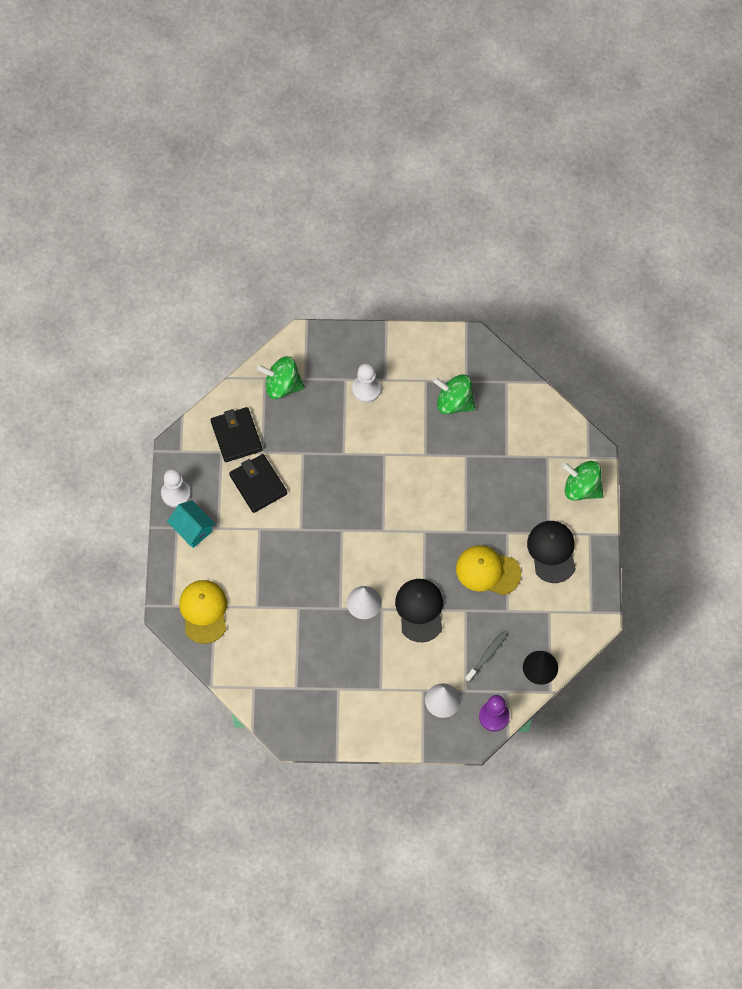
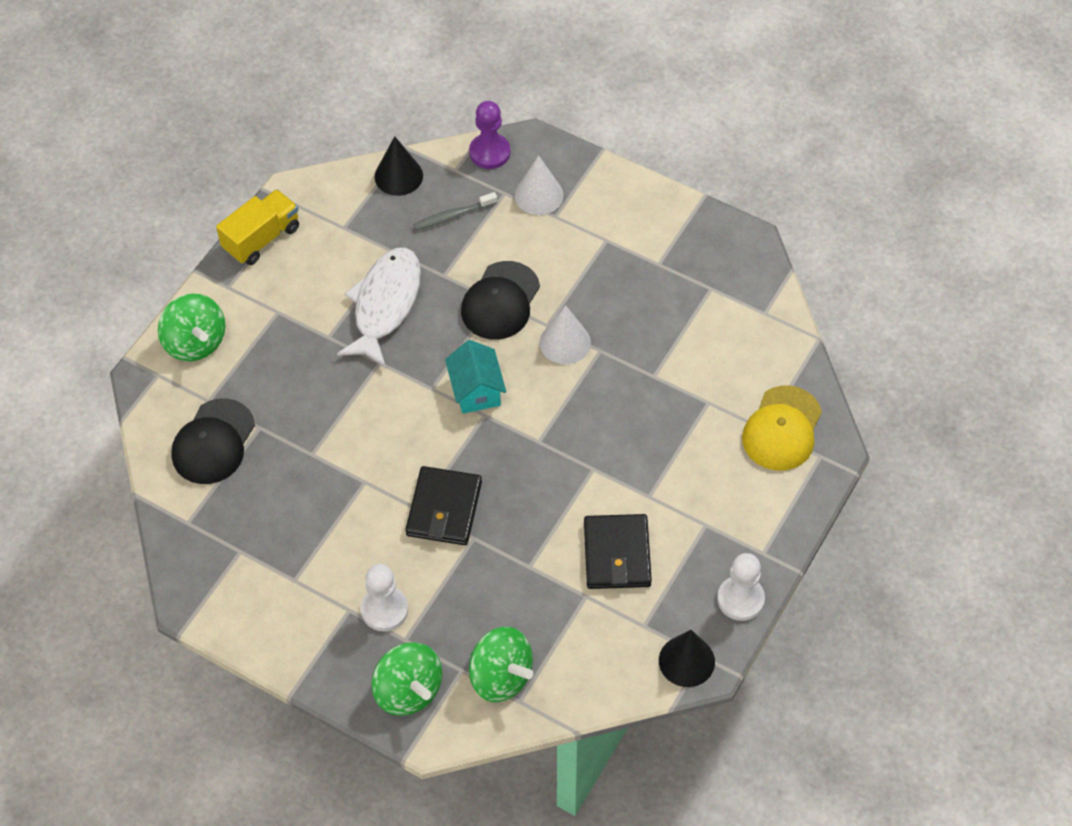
camera: 150 degrees left, 10 degrees down
(187, 444) = (686, 661): none -> black cone
(192, 529) = (742, 540): turquoise house -> turquoise house (476, 390)
(236, 436) = (609, 637): black wallet -> black wallet (444, 509)
(454, 402) = (277, 530): green spinning top -> green spinning top (408, 691)
(487, 571) = (385, 305): yellow cap -> white fish
(552, 552) = (289, 289): black cap -> black cap (213, 442)
(593, 577) = (261, 238): none -> yellow truck

